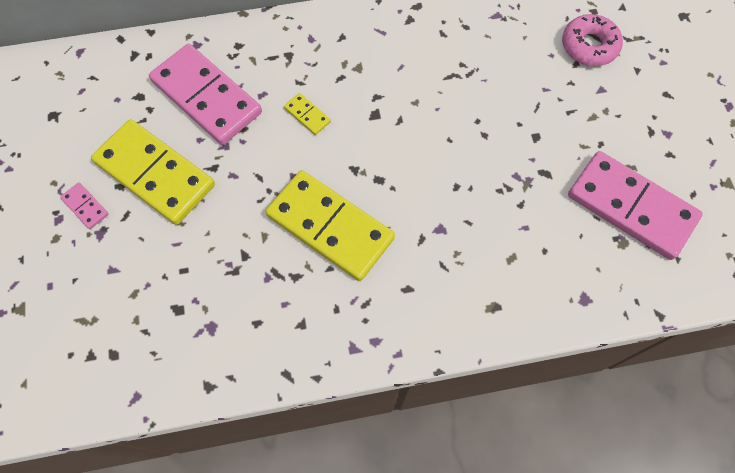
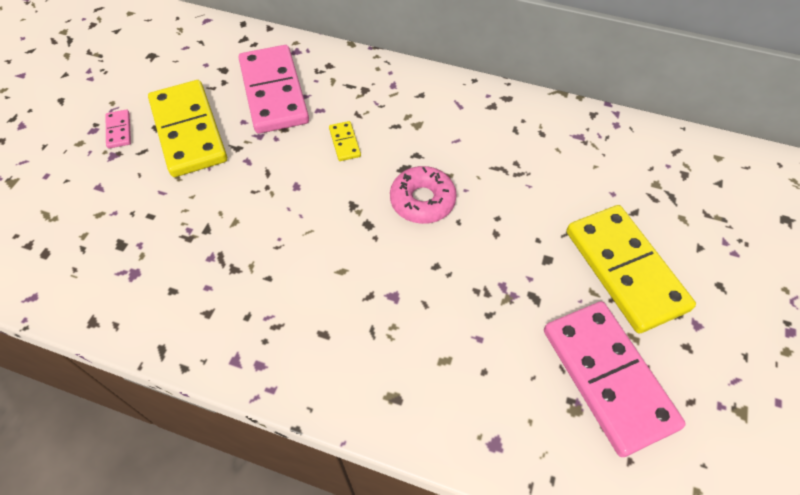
camera: 30 degrees right, 10 degrees down
(330, 227) = (294, 243): yellow domino -> yellow domino (625, 270)
(589, 46) = (659, 202): pink donut -> pink donut (422, 200)

